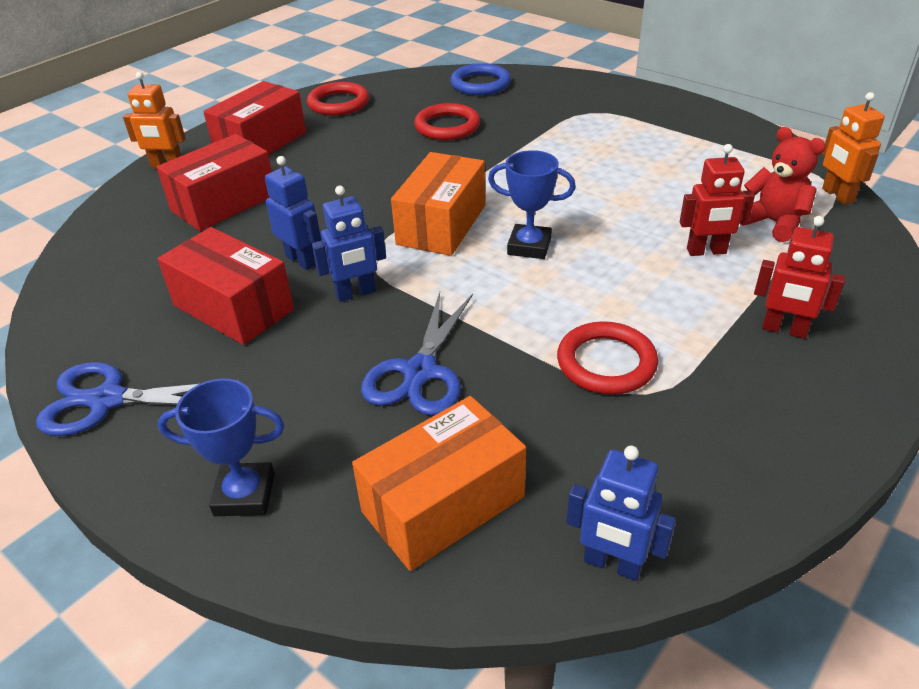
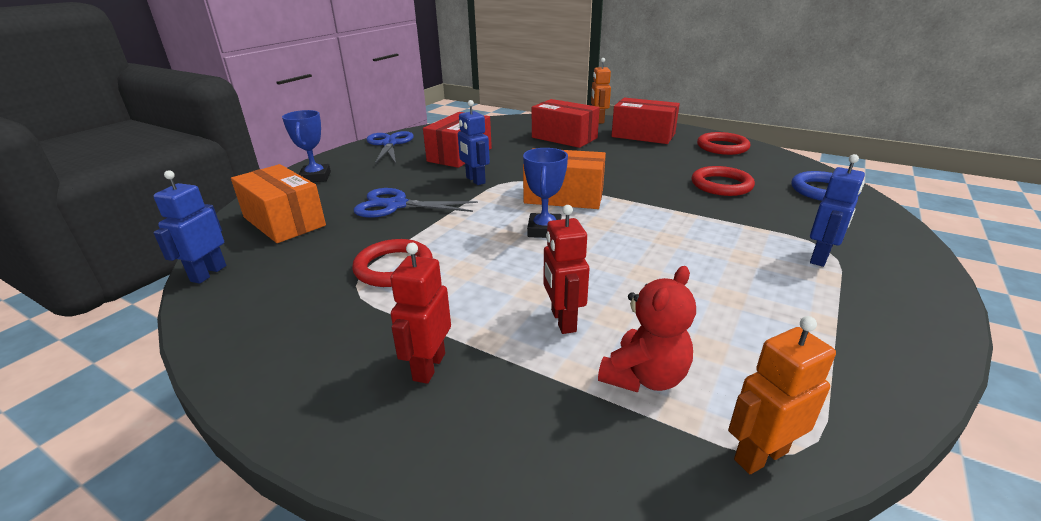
camera: 80 degrees right, 10 degrees down
(301, 260) = (508, 163): blue robot -> blue robot (820, 258)

